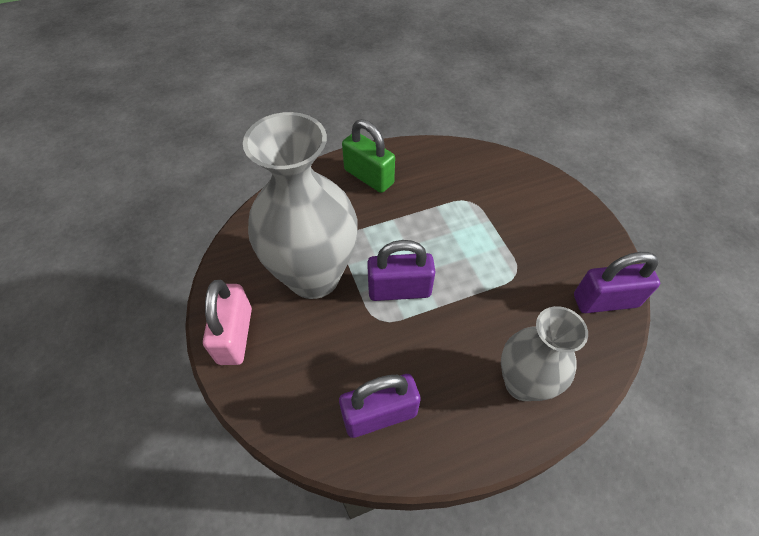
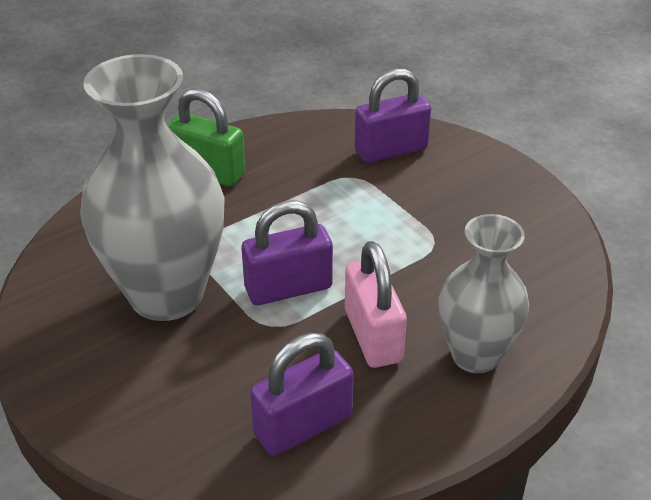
camera: 15 degrees left, 15 degrees down
(235, 335) = (75, 381): pink padlock -> pink padlock (373, 336)
(605, 301) = (551, 251): purple padlock -> purple padlock (391, 150)

